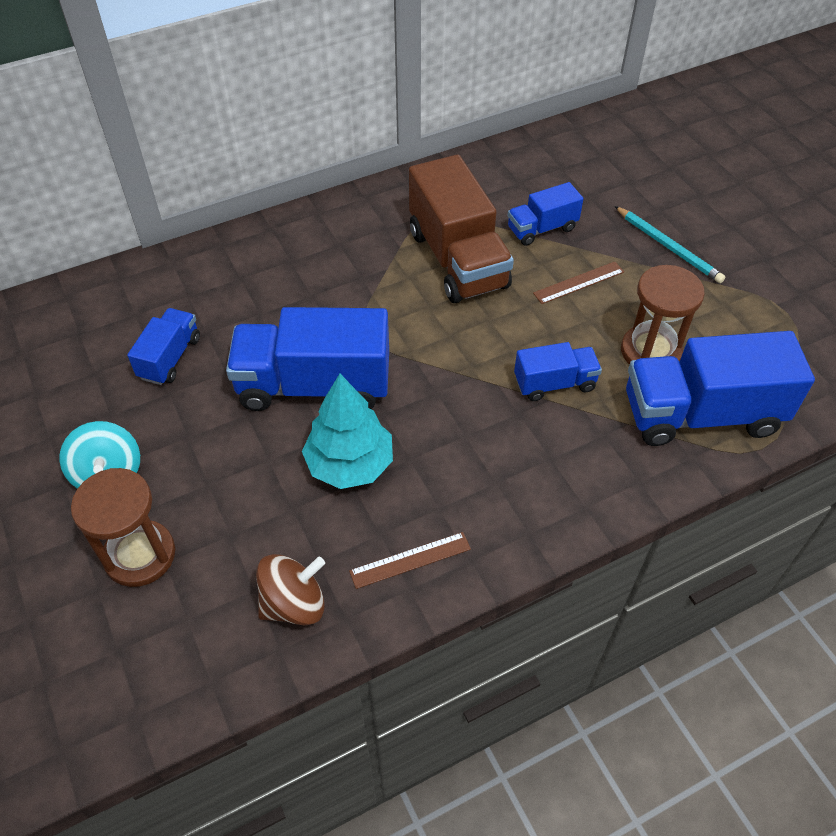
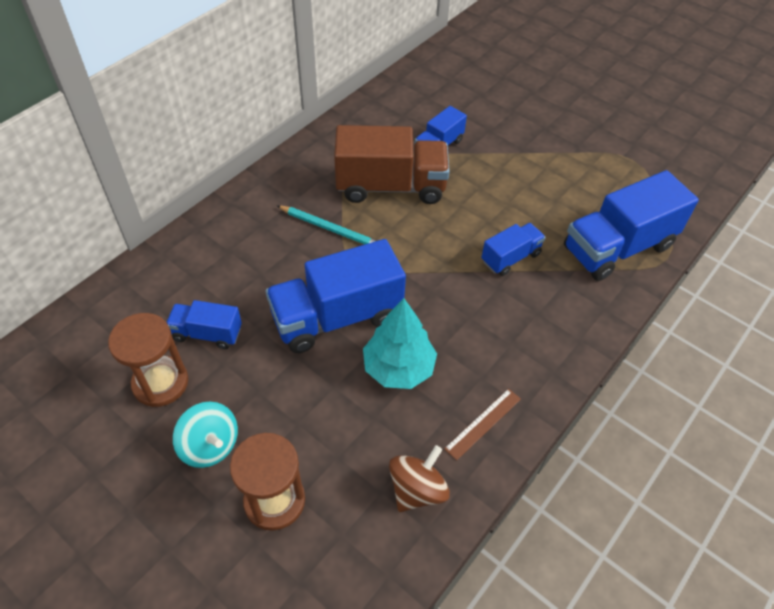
camera: 25 degrees left, 0 degrees up
(170, 358) = (207, 333): blue truck -> blue truck turned 75 degrees counterclockwise
(457, 259) = (390, 186): brown truck -> brown truck turned 45 degrees counterclockwise
(579, 283) = (486, 179): brown ruler -> none
(650, 351) = (561, 214): brown hourglass -> brown hourglass (160, 383)
(668, 247) = (532, 135): turquoise pencil -> turquoise pencil (330, 229)

